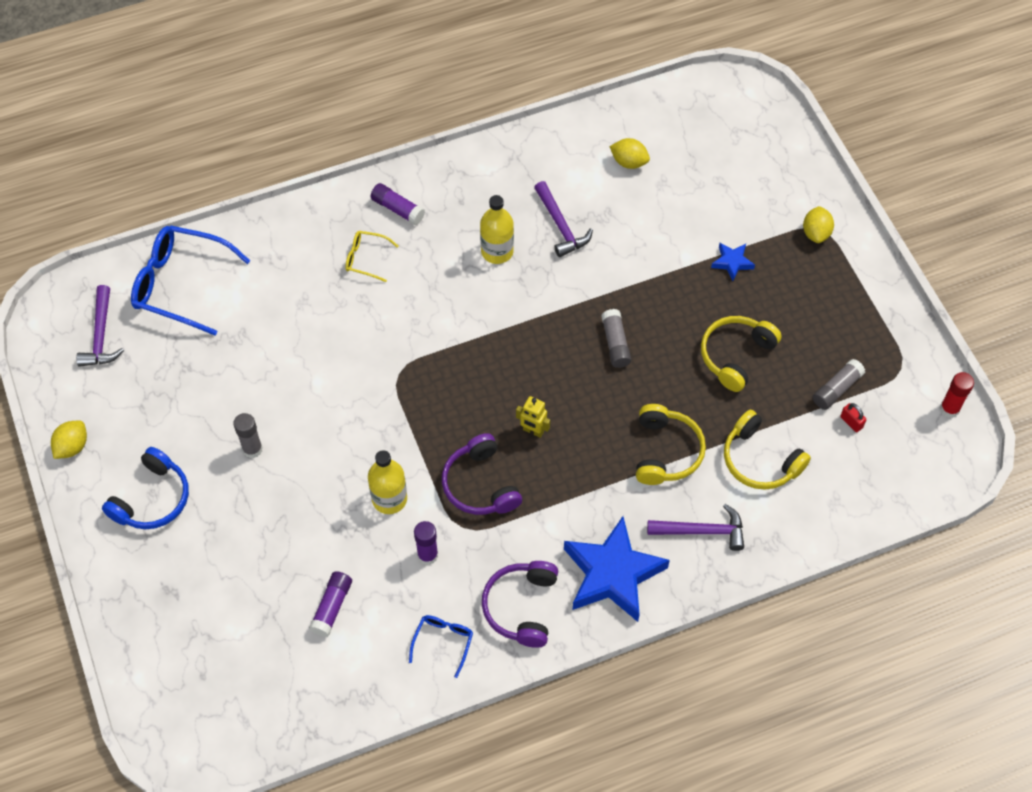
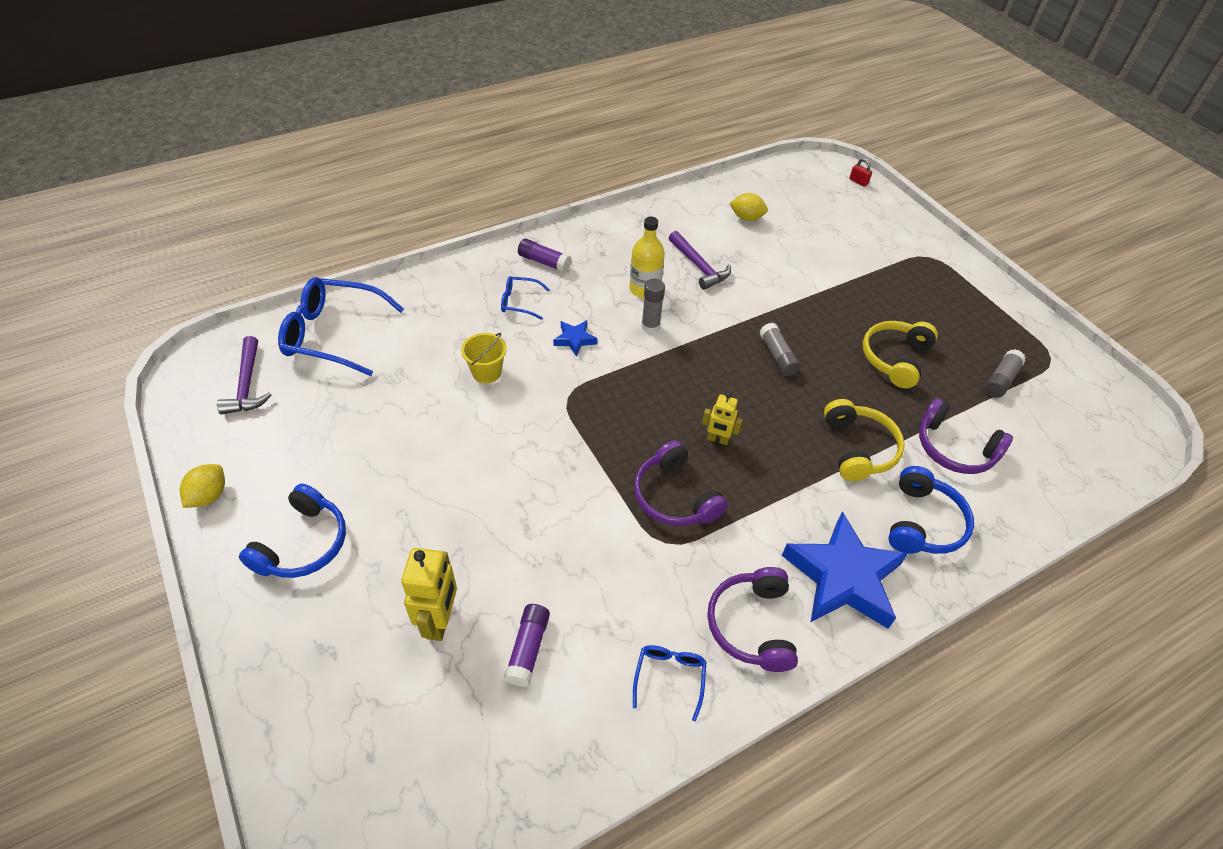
camera: 10 degrees left, 10 degrees down
(252, 449) = (418, 481): grey glue stick -> grey glue stick (650, 326)
(262, 577) = (440, 621): none -> yellow robot
(324, 339) = (486, 372): none -> yellow bucket
(366, 259) = (519, 302): yellow glasses -> blue glasses
(389, 499) = (578, 520): yellow bottle -> none
(427, 555) = (631, 577): purple glue stick -> none
(702, 531) = (923, 523): purple hammer -> blue headphones
(732, 262) = (863, 285): blue star -> blue star (575, 340)
(760, 460) = (954, 448): yellow headphones -> purple headphones
(816, 233) = (928, 259): yellow lemon -> none
(851, 422) = (1027, 407): red padlock -> red padlock (858, 181)
(949, 409) = (1112, 389): red glue stick -> none

